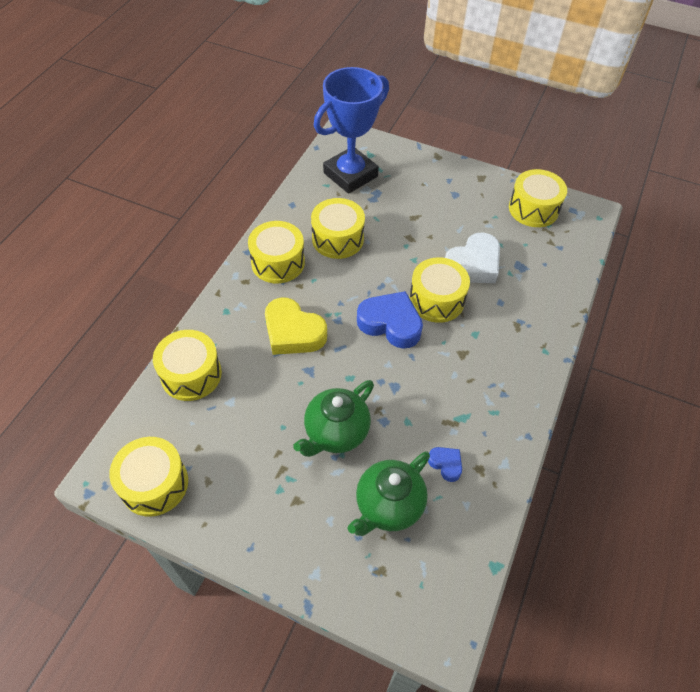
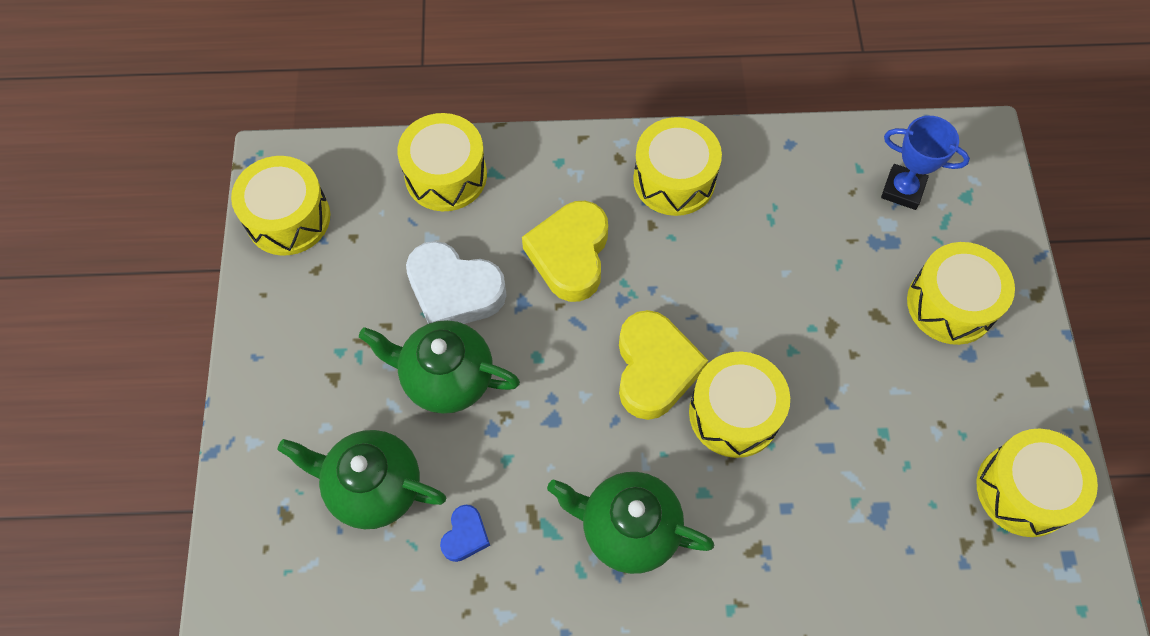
camera: 65 degrees right, 10 degrees up
(337, 239) = (764, 232): yellow drum -> yellow drum (950, 304)
(350, 175) = (902, 190): blue trophy -> blue trophy, size x0.53
(390, 323) = (654, 369): blue heart -> yellow heart
(473, 265) = (836, 439): white heart -> white heart (454, 291)
(480, 378) = (628, 529): none -> green teapot

